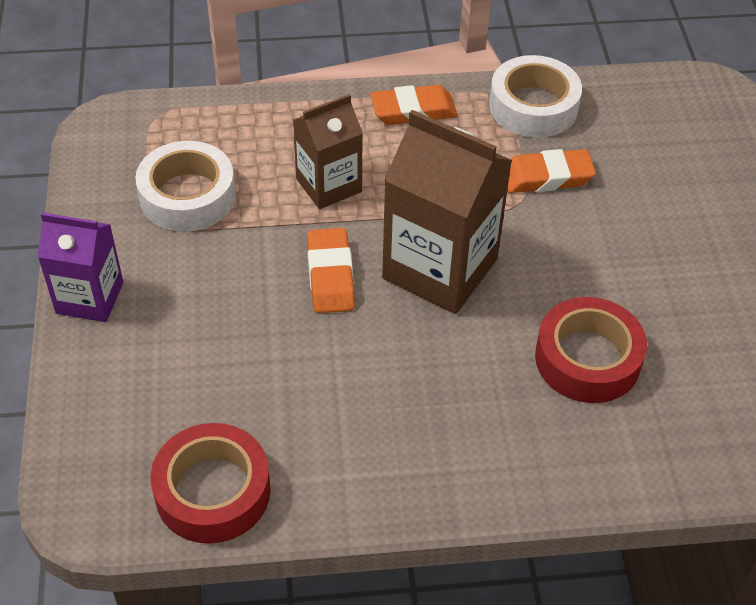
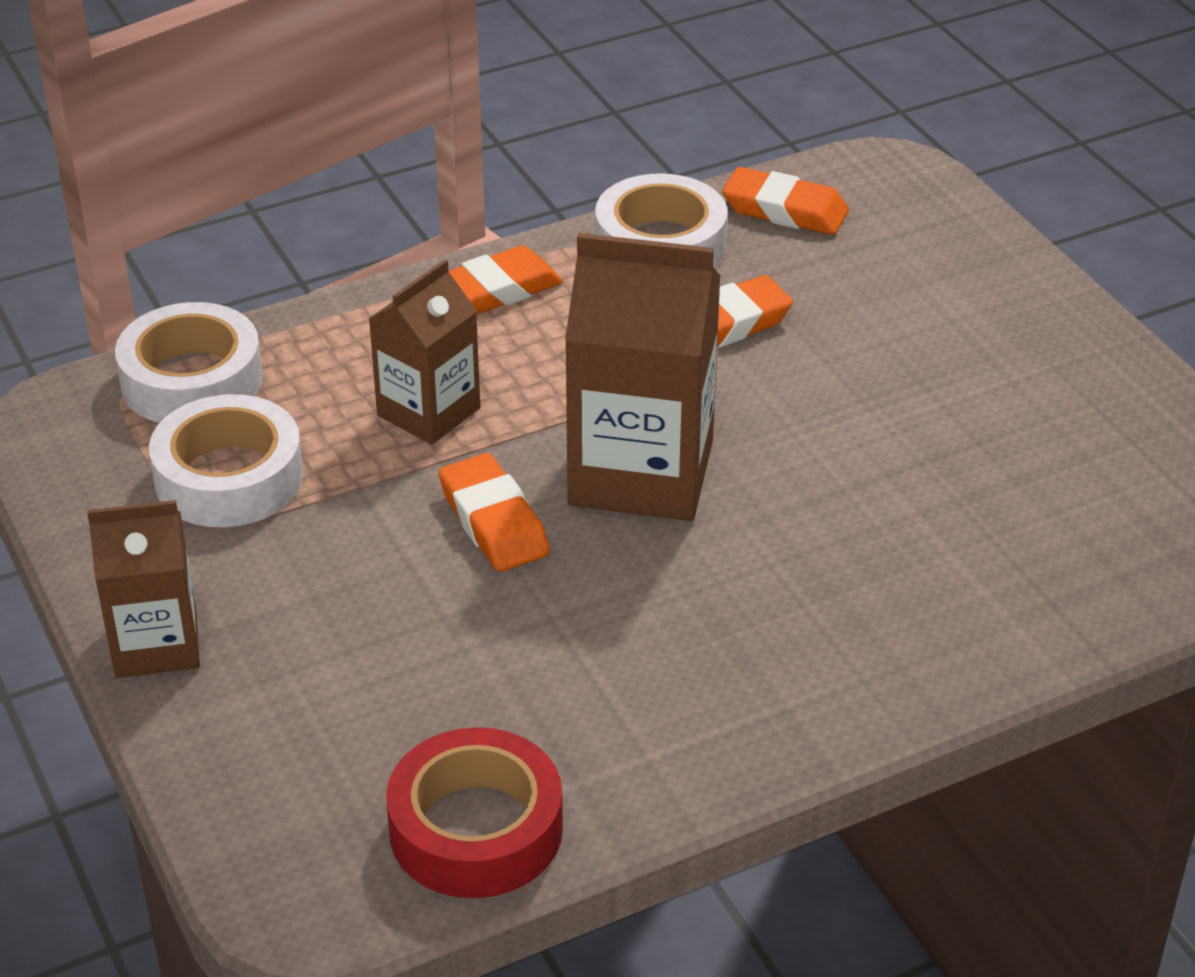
camera: 20 degrees left, 10 degrees down
(90, 298) = (156, 644): purple carton -> brown carton
(198, 122) = (192, 380): none -> white tape
(587, 359) = (895, 526): red tape -> none
(628, 102) = (785, 210): none -> orange eraser

